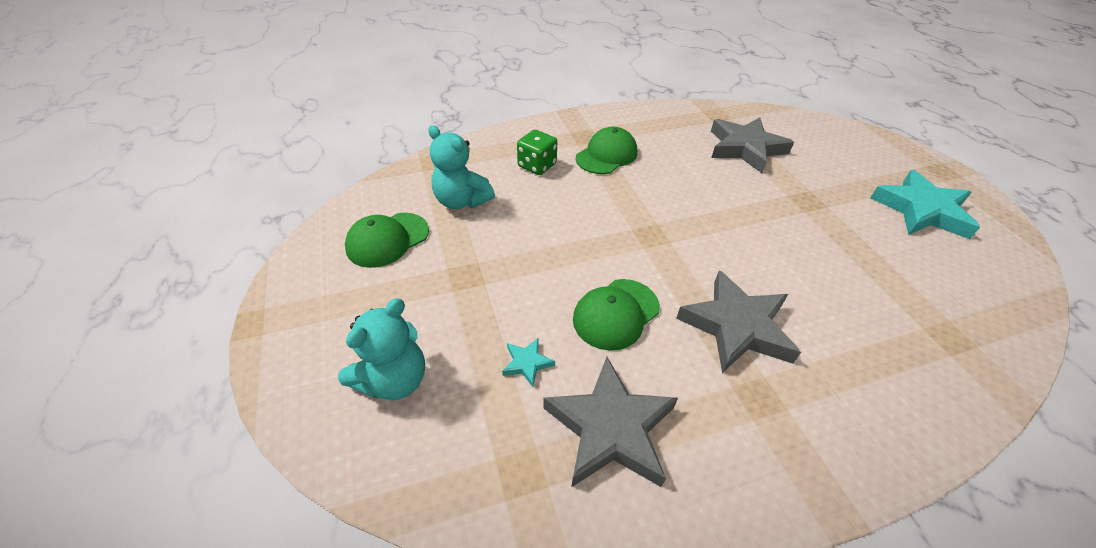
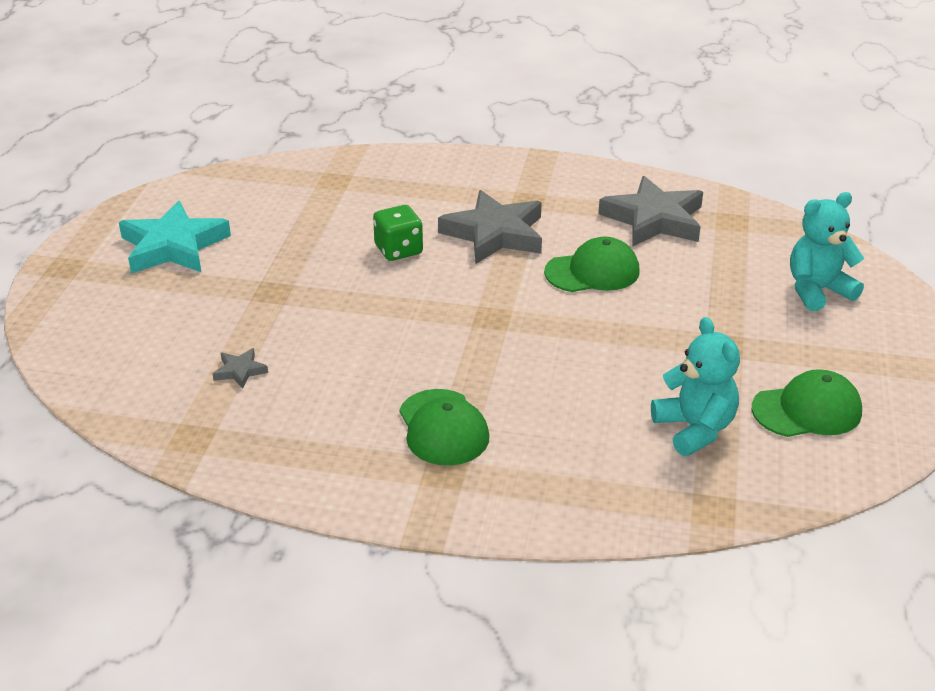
camera: 150 degrees left, 10 degrees down
(527, 363) = (696, 267): turquoise star -> none
(537, 165) = (558, 446): green dice -> green dice (398, 250)
(606, 155) = (443, 428): green cap -> green cap turned 90 degrees counterclockwise
(745, 148) = (240, 371): grey star -> grey star, size x0.43

